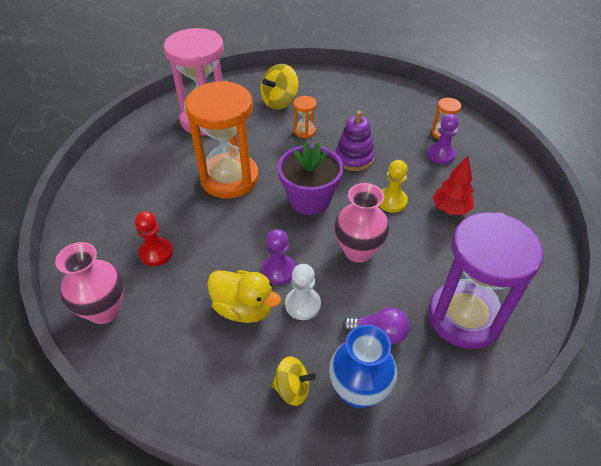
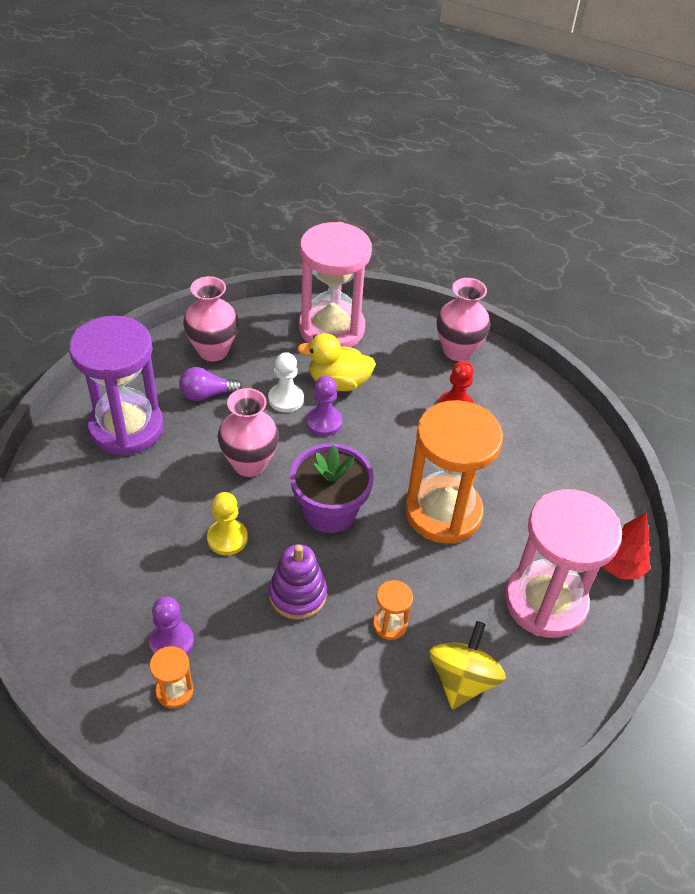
camera: 155 degrees right, 0 degrees up
(212, 382) = (331, 329): none -> pink hourglass
(292, 388) = (267, 340): yellow spinning top -> none
(358, 391) = (213, 351): blue vase -> pink vase
(450, 209) = (149, 549): red tree -> red tree (619, 567)

